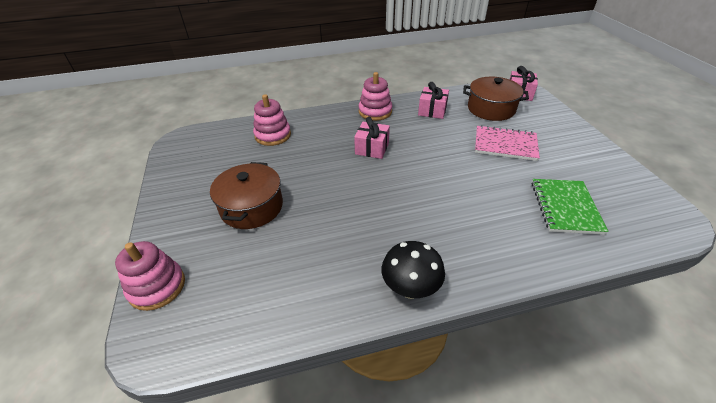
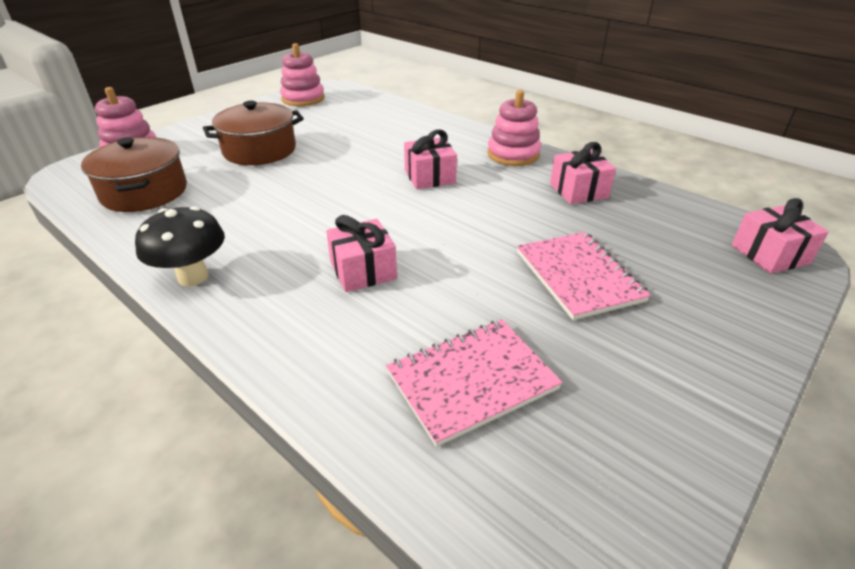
camera: 55 degrees right, 5 degrees down
(273, 135) = (385, 119): pink stacking toy -> pink stacking toy (303, 99)
(455, 210) = (363, 270): none -> pink gift
(491, 109) = (667, 237): brown pot -> brown pot (144, 192)
(565, 207) = (472, 381): green notebook -> pink notebook

